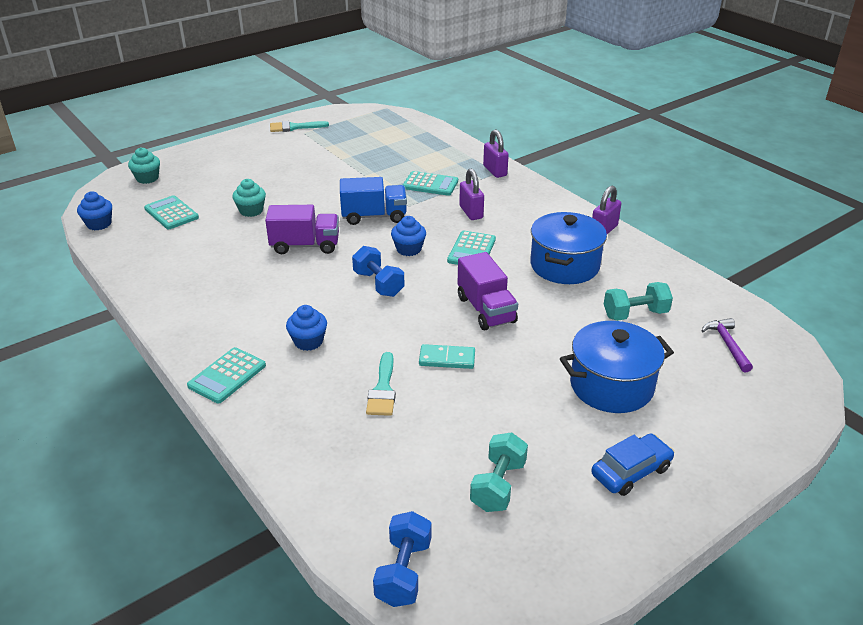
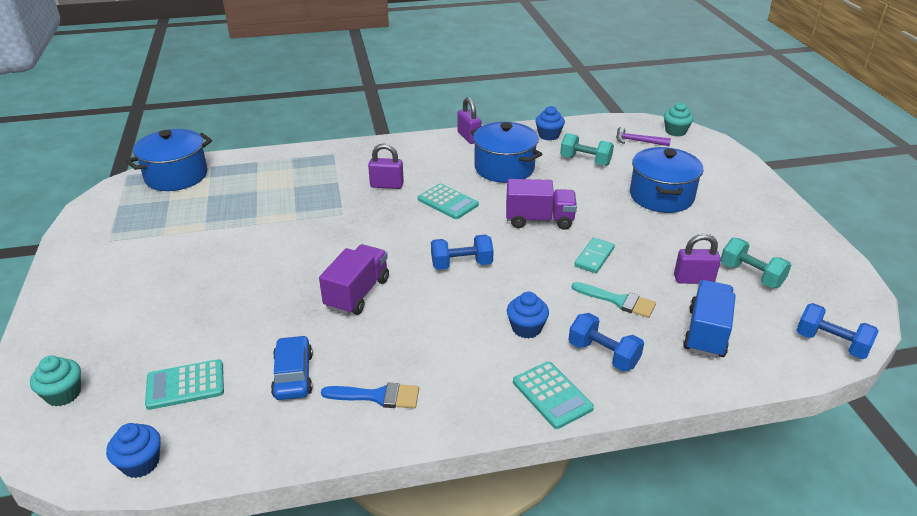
camera: 65 degrees left, 0 degrees up
(191, 290) = (378, 396): none -> blue brush
(251, 211) = (248, 317): turquoise cupcake -> turquoise cupcake (675, 131)
(294, 127) = (87, 244): turquoise brush -> none
(294, 395) = (603, 355): none -> blue dumbbell
(374, 216) = (342, 238): blue truck -> blue truck (706, 333)
(401, 124) = (176, 176): none -> blue pot
(408, 249) = (418, 233): blue cupcake -> blue cupcake (548, 135)
(430, 184) = (316, 192): turquoise calculator -> none
(495, 171) = (329, 154): purple padlock -> purple padlock (693, 279)
(631, 471) = (751, 218): blue car -> blue car (293, 375)
(635, 314) = (585, 161): turquoise dumbbell -> turquoise dumbbell turned 75 degrees counterclockwise

